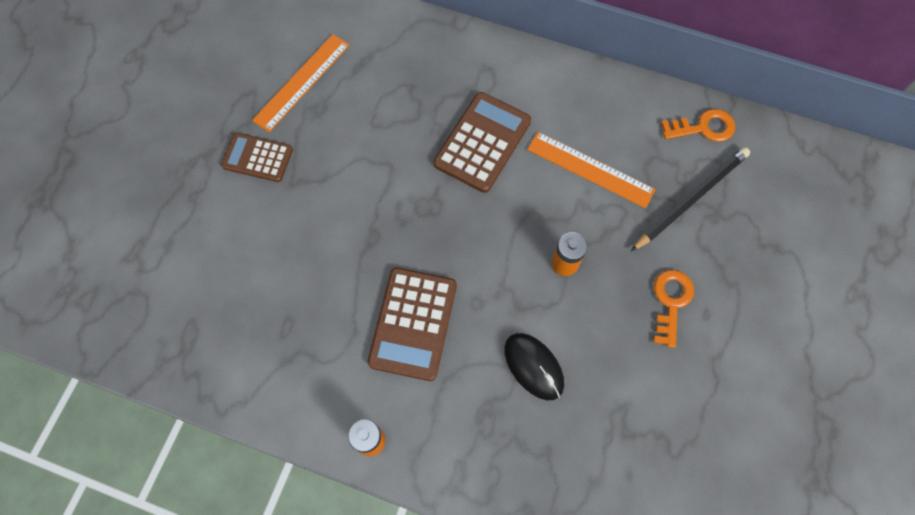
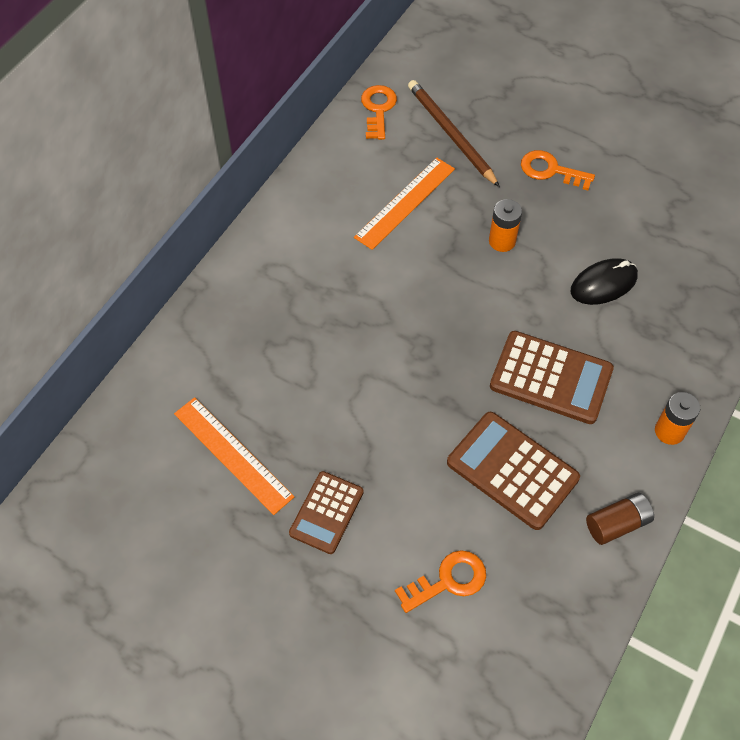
camera: 80 degrees left, 10 degrees down
(205, 257) = (448, 580): none -> orange key
(268, 395) = (617, 524): none -> brown battery
(482, 142) = (355, 287): brown calculator -> brown calculator (512, 470)
(691, 199) = (451, 134): black pencil -> brown pencil

